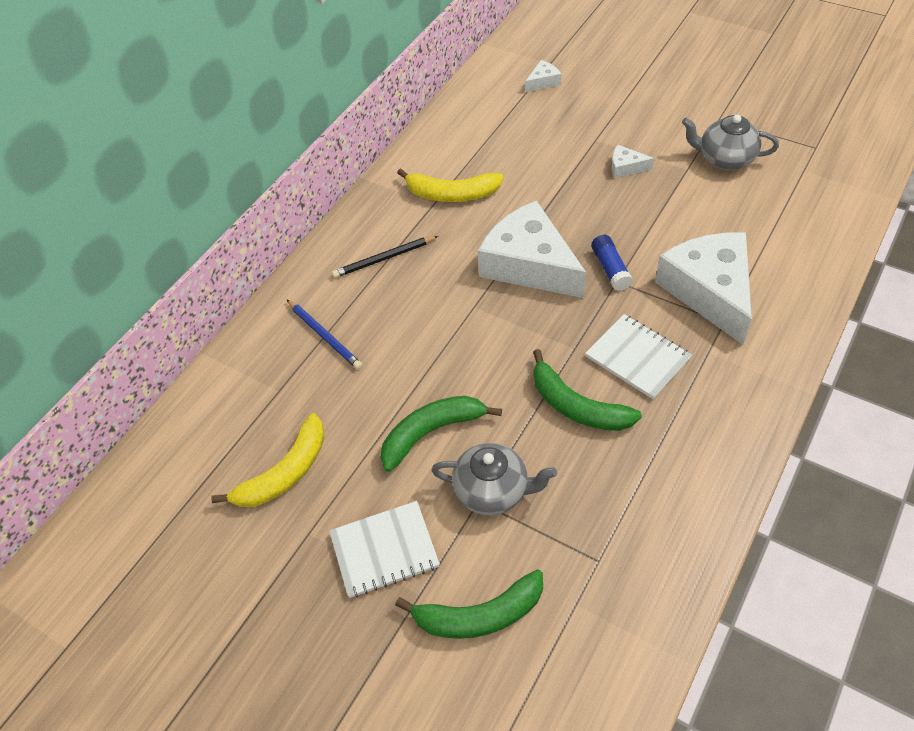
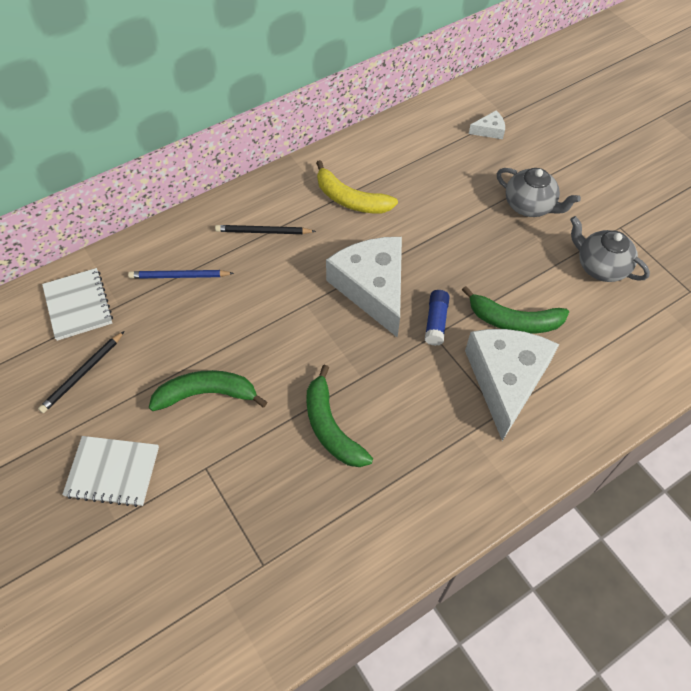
camera: 20 degrees right, 5 degrees up
(285, 473) = (82, 374): yellow banana -> black pencil
(325, 336) = (179, 276): blue pencil -> blue pencil turned 105 degrees clockwise
(480, 615) = (147, 560): green banana -> green banana (514, 321)
(493, 491) = (221, 465): grey teapot -> grey teapot (529, 206)
(626, 167) = (508, 237): white cheese -> none
(637, 357) = (407, 410): white notebook -> white notebook (78, 305)

